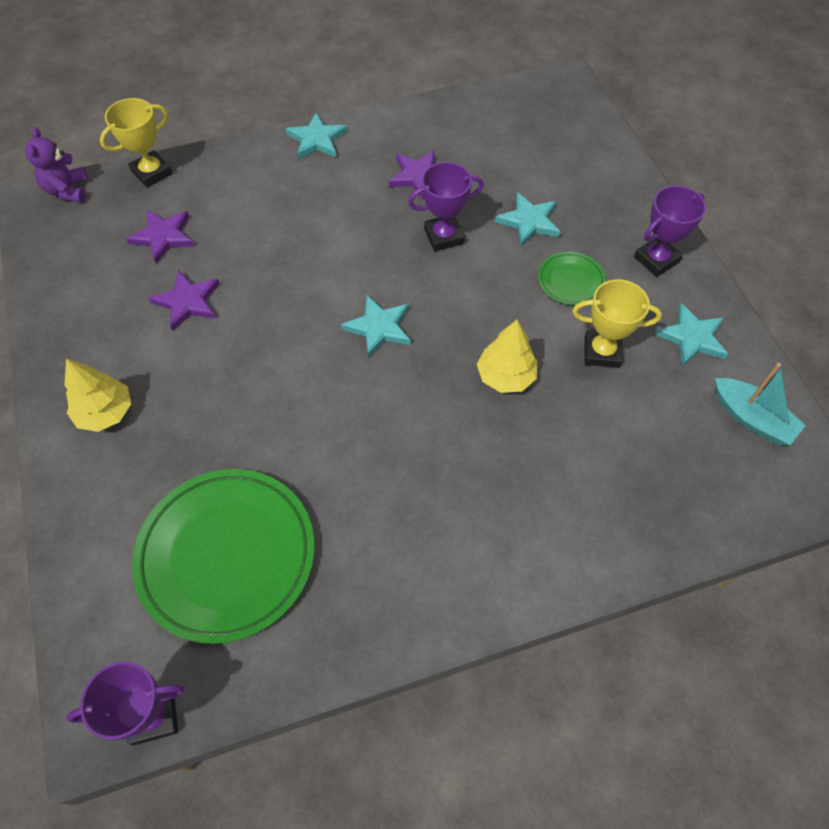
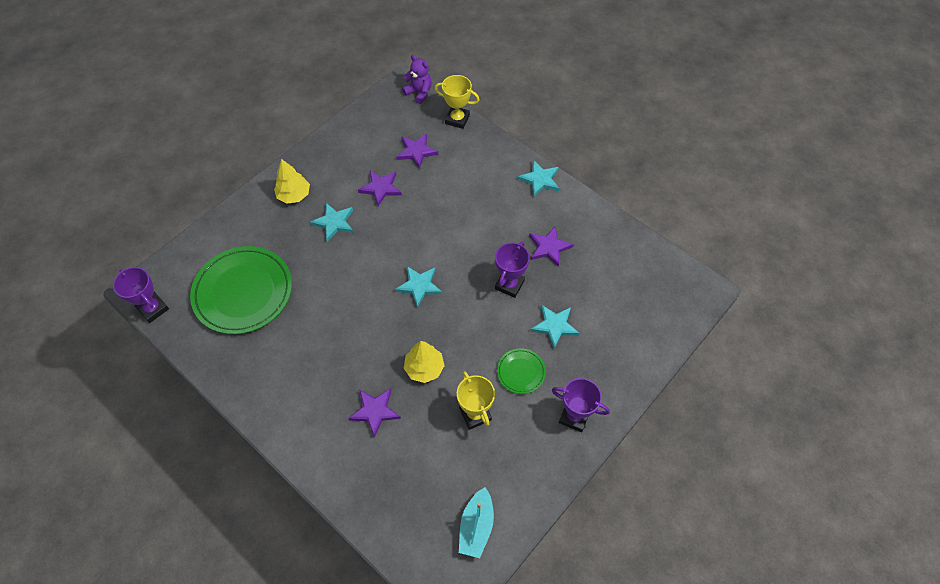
camera: 60 degrees right, 0 degrees up
(67, 190) = (419, 92): purple teddy bear -> purple teddy bear turned 75 degrees clockwise
(444, 236) = (509, 285): purple trophy -> purple trophy turned 75 degrees clockwise
(536, 461) = (375, 411): none -> purple star
(692, 337) = (520, 465): turquoise star -> turquoise star (334, 223)

